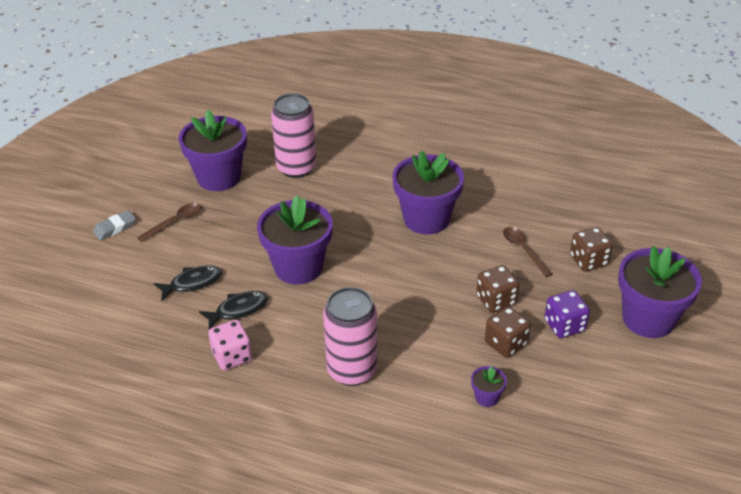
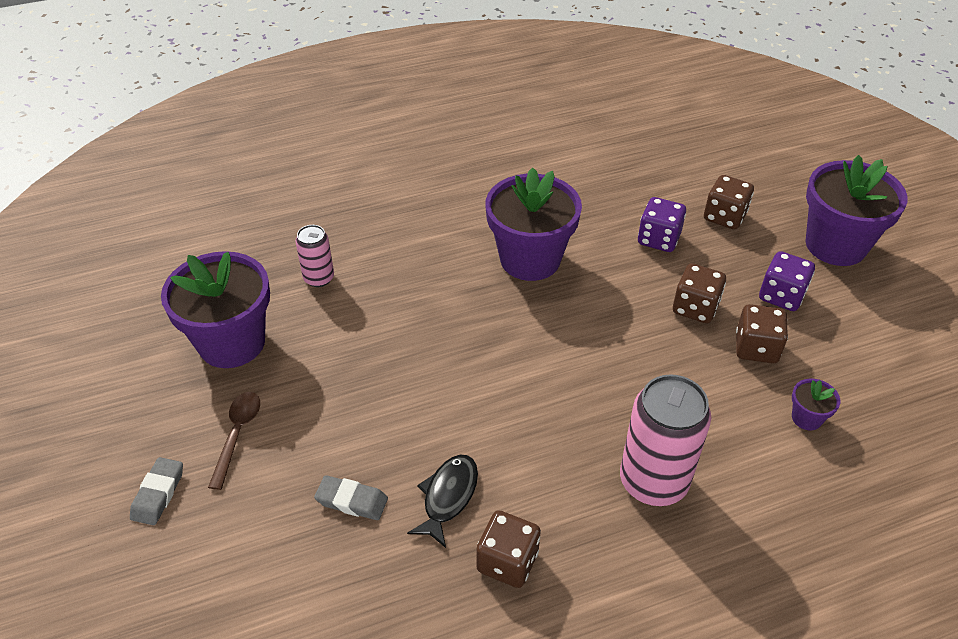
camera: 40 degrees left, 5 degrees up
(192, 283) = (352, 501): black fish -> grey eraser
(232, 356) = (507, 561): pink dice -> brown dice
(296, 168) = (319, 278): pink can -> pink can, size x0.54
(298, 267) = (458, 398): purple flower pot -> none
(523, 250) = (658, 239): brown spoon -> purple dice

